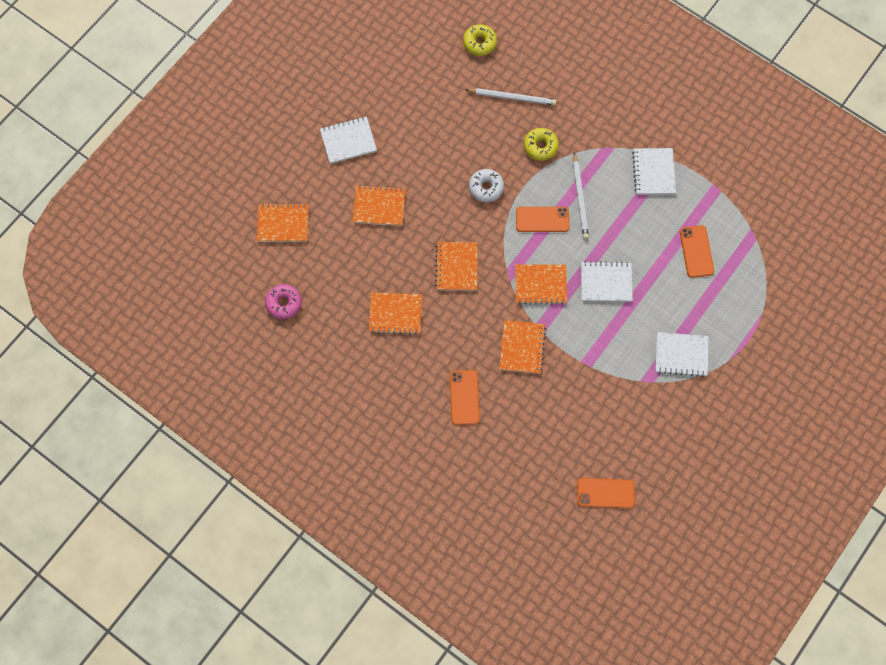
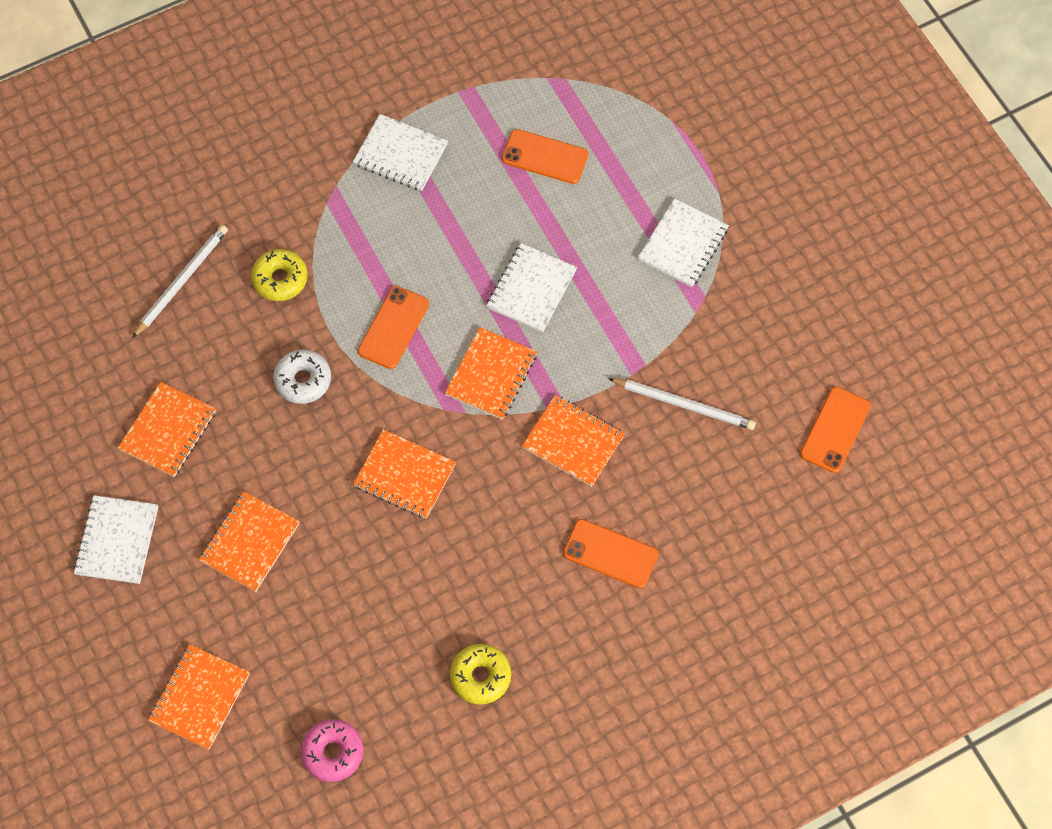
camera: 65 degrees left, 5 degrees down
(395, 314) = (434, 594): orange notebook -> orange notebook (168, 430)
(479, 43) = (68, 286): yellow donut -> yellow donut (480, 676)
(580, 198) = (387, 264): white pencil -> white pencil (684, 405)

